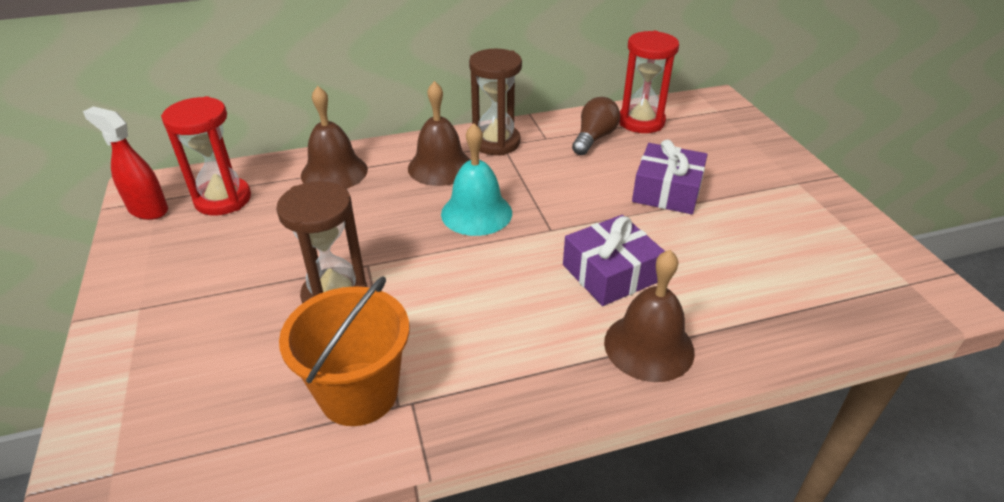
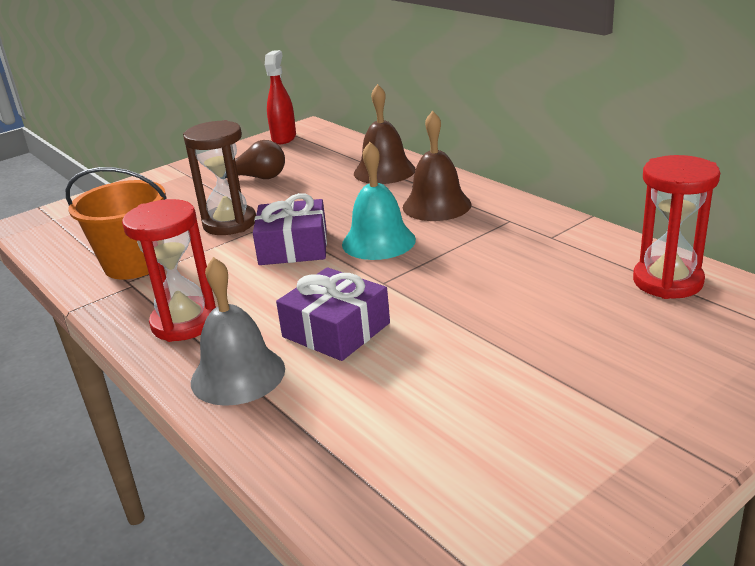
camera: 70 degrees right, 10 degrees down
(223, 199) = (314, 152): red hourglass -> red hourglass (184, 323)
(496, 142) = (509, 216): brown hourglass -> none
(594, 138) = (586, 262): brown light bulb -> brown light bulb (257, 177)
(649, 346) = (238, 375): brown bell -> grey bell
(667, 191) = (521, 332): purple gift -> purple gift (293, 247)

